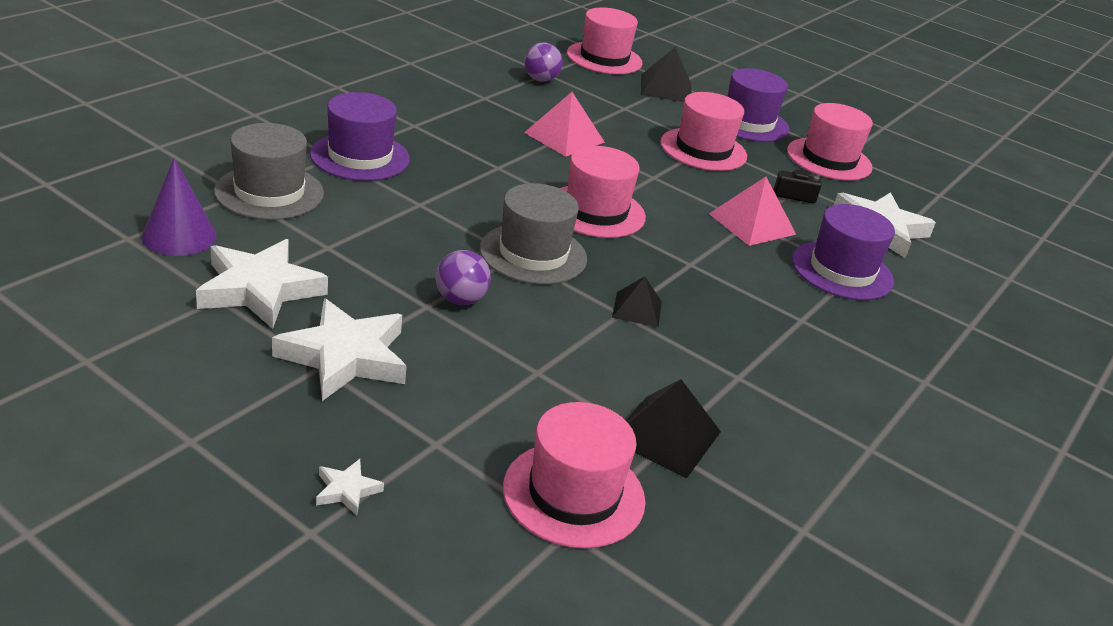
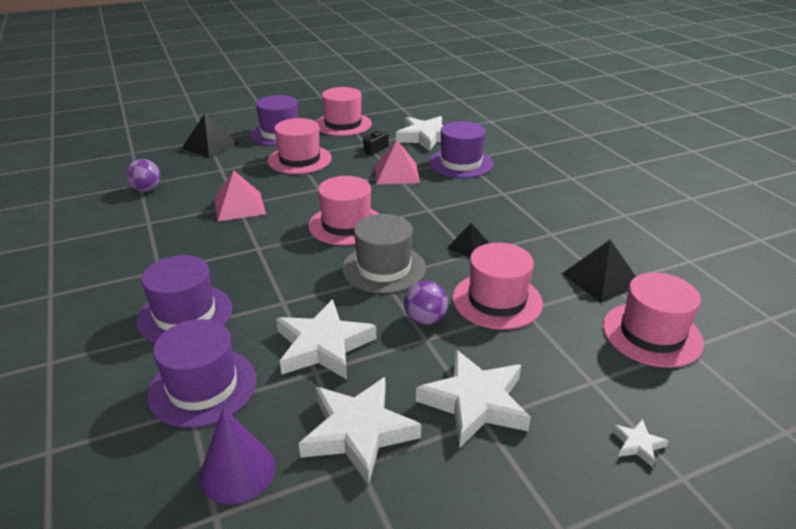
camera: 55 degrees left, 0 degrees up
(269, 192) = (203, 387): grey hat -> purple hat
(369, 243) = (323, 346): none -> white star
(604, 58) = (143, 154): pink hat -> pink hat (497, 300)

